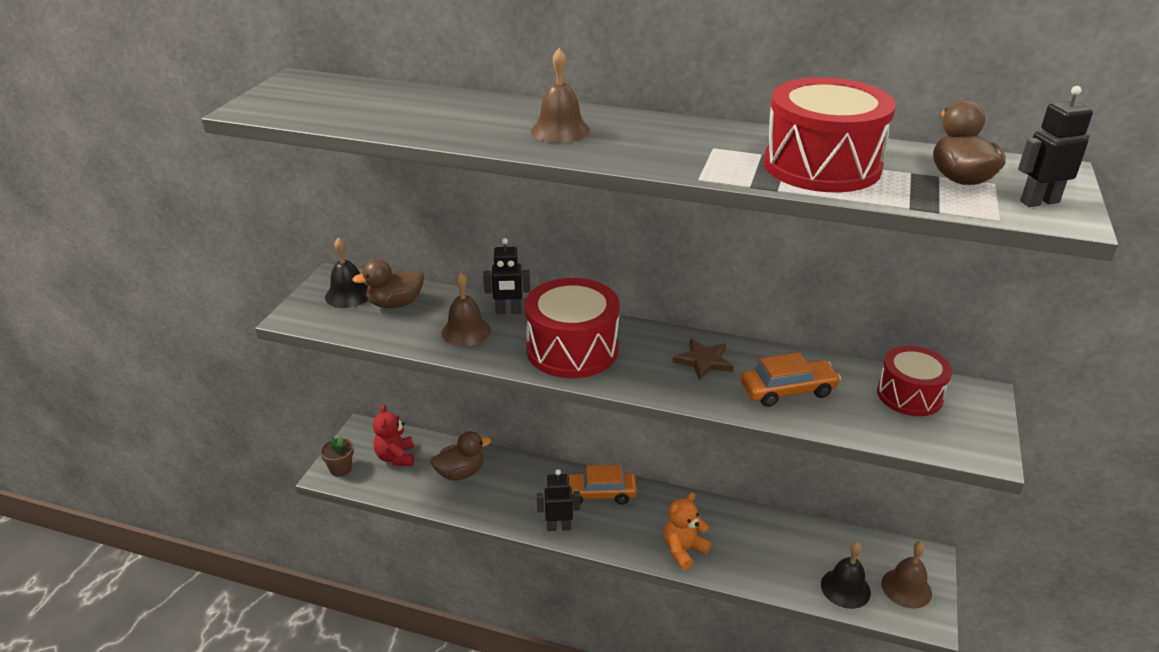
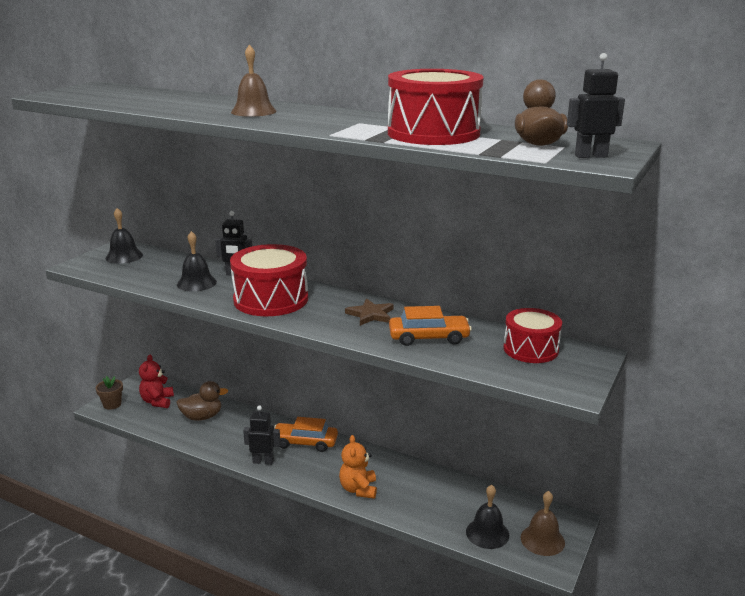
camera: 10 degrees right, 10 degrees down
(395, 304) = (155, 264): brown duck -> none
(466, 331) = (196, 283): brown bell -> black bell
(683, 550) = (358, 489): orange teddy bear -> orange teddy bear turned 60 degrees counterclockwise

